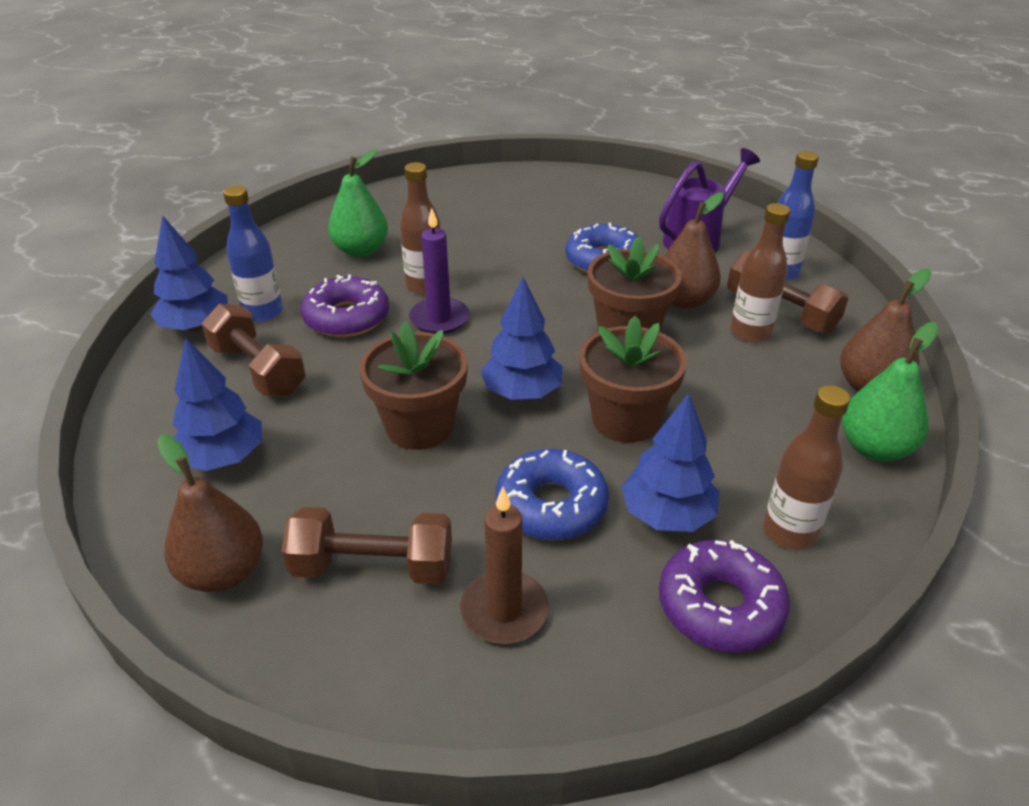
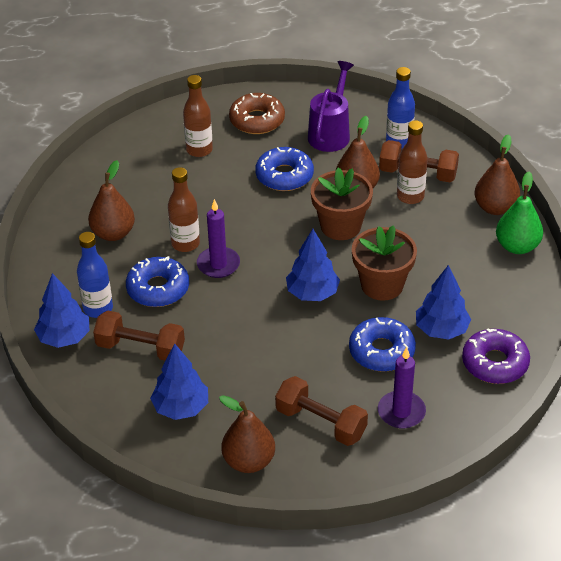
camera: 30 degrees left, 5 degrees up
(347, 317) = (158, 289): purple donut -> blue donut
(361, 251) = (113, 233): green pear -> brown pear
(373, 566) = (321, 422): brown dumbbell -> brown dumbbell turned 60 degrees clockwise
(419, 426) = (273, 339): brown flower pot -> none
(504, 611) = (401, 412): brown candle -> purple candle
(620, 204) = (257, 120): none -> brown donut
(789, 531) = (503, 312): brown bottle -> brown bottle (199, 150)

